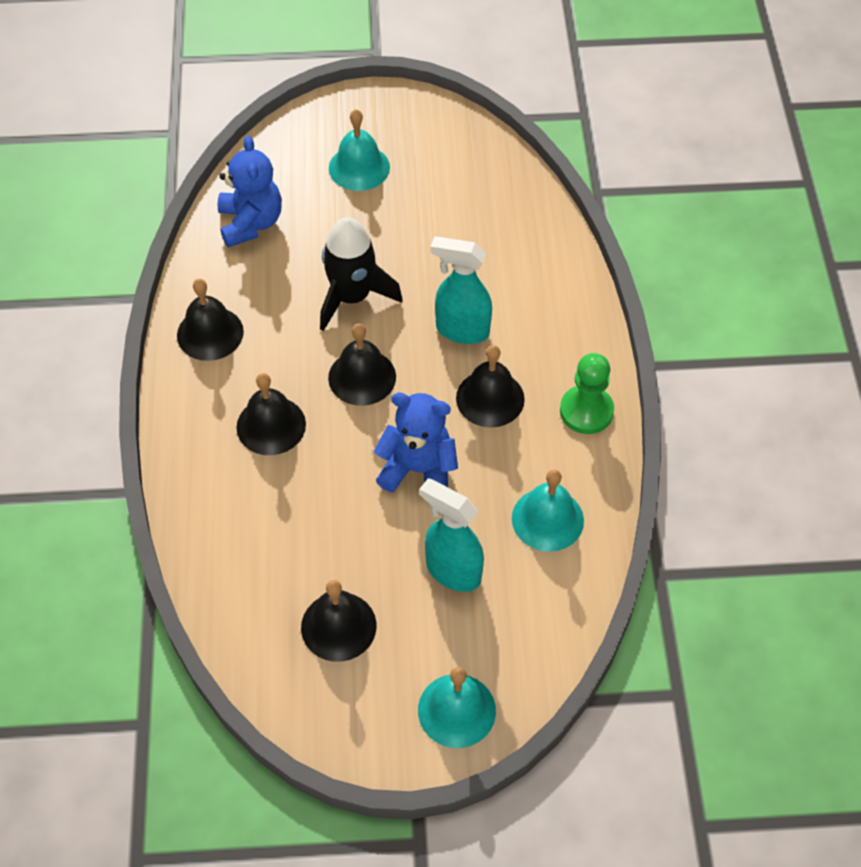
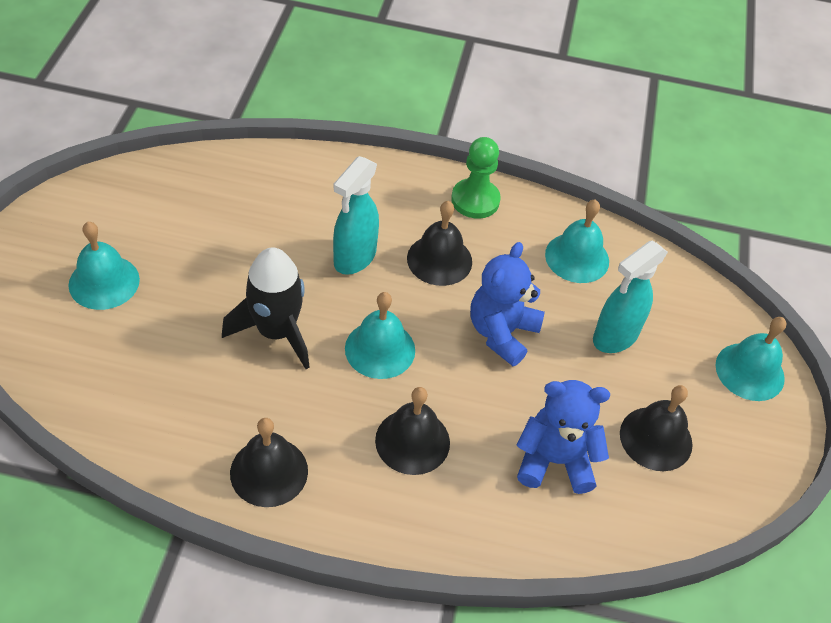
camera: 80 degrees left, 5 degrees down
(251, 223) = (129, 397): blue teddy bear -> blue teddy bear (555, 460)
(362, 377) = (380, 349): black bell -> turquoise bell

